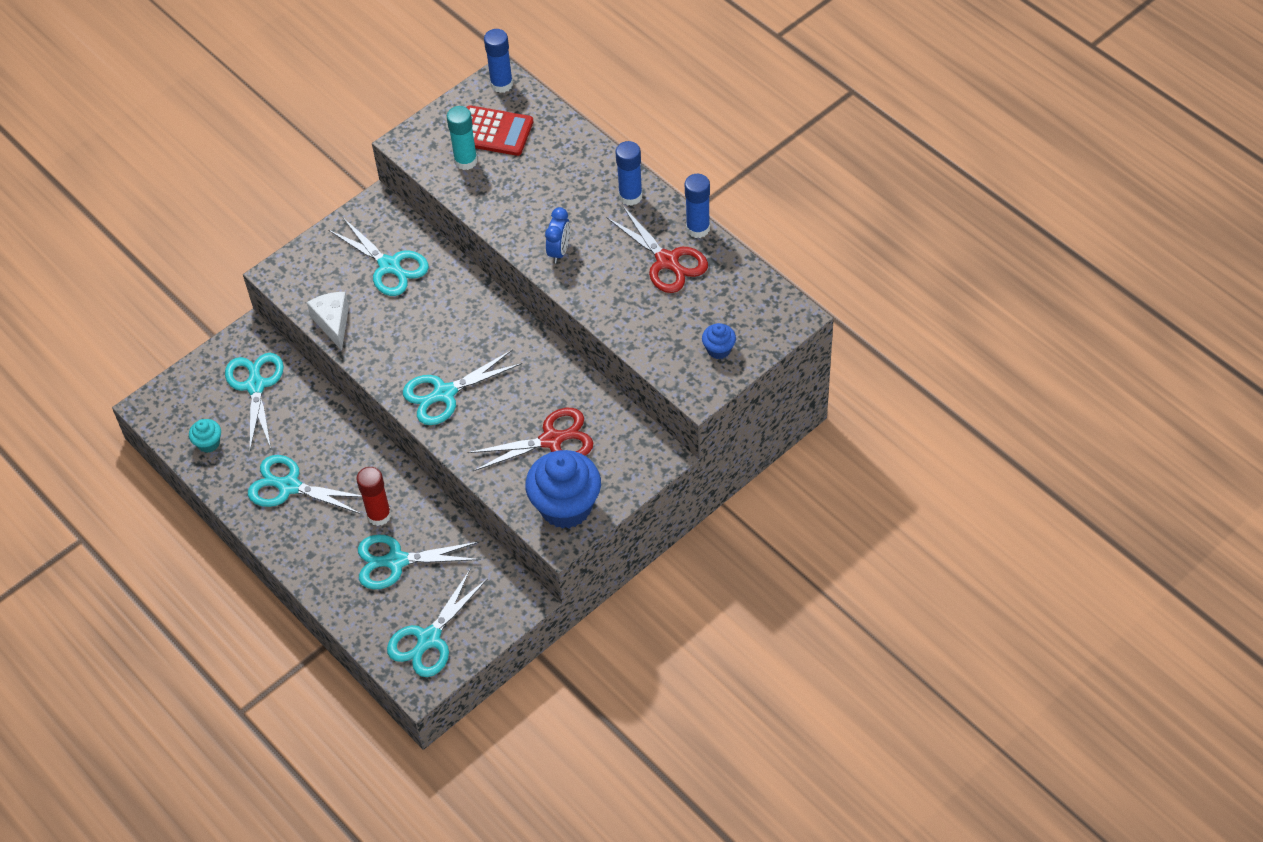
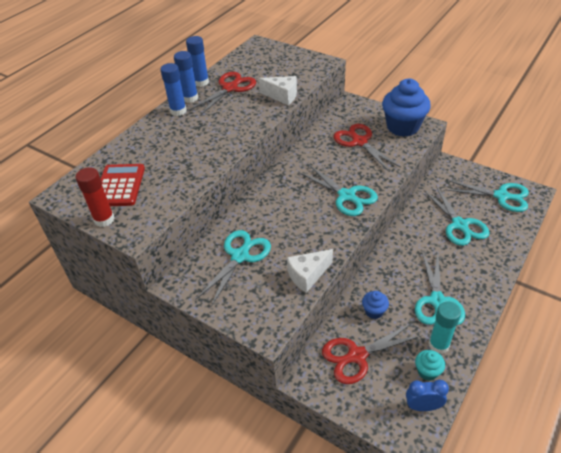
camera: 105 degrees left, 10 degrees down
(255, 386) = (357, 356): turquoise scissors -> red scissors
(379, 515) = (431, 243): red glue stick -> red glue stick (104, 219)
(466, 161) = (152, 193): turquoise glue stick -> turquoise glue stick (438, 345)
(501, 84) = (66, 193): blue glue stick -> blue glue stick (190, 98)
(559, 251) = (233, 130): blue clock -> blue clock (422, 406)
(620, 319) = (282, 96): none -> white cheese
(719, 350) = (291, 61): blue cupcake -> blue cupcake (374, 311)

